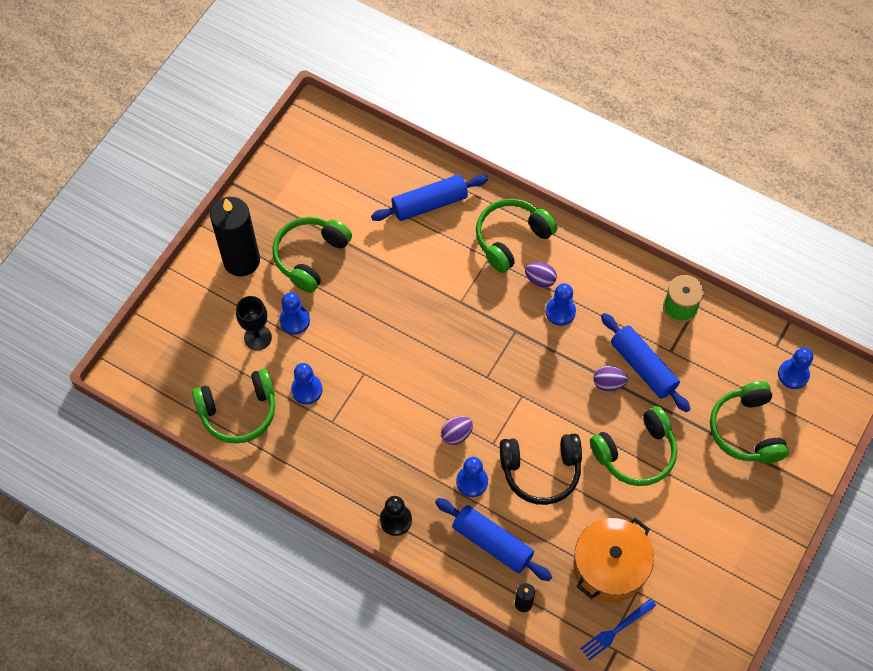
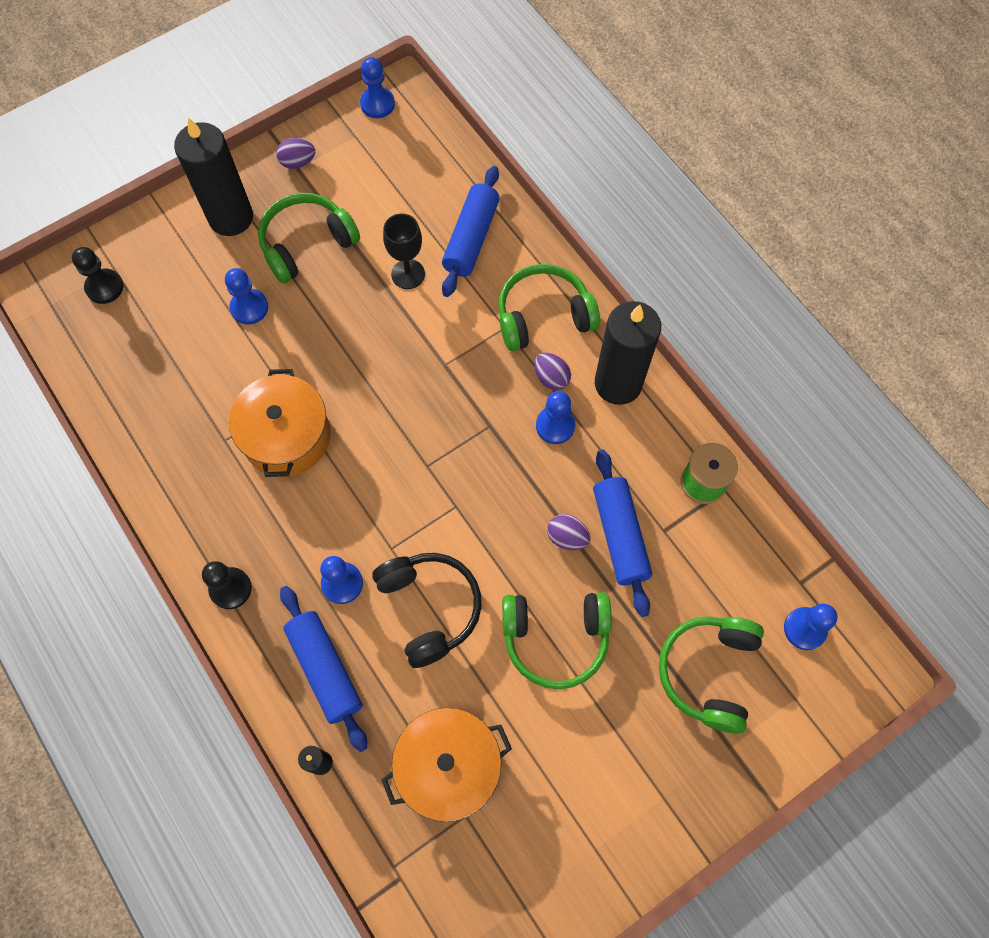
camera: 25 degrees right, 5 degrees up
(175, 351) = (104, 287): none -> black pawn
(239, 411) = (131, 384): green headphones -> none
(257, 337) = (199, 309): black goblet -> black goblet (408, 274)
(307, 390) = (218, 391): blue pawn -> blue pawn (377, 104)
(375, 400) = (286, 436): none -> orange pot
(429, 204) = (471, 238): blue rolling pin -> blue rolling pin turned 75 degrees counterclockwise
(456, 434) = (355, 518): purple egg -> purple egg (298, 162)
(541, 471) = (429, 608): black headphones -> black headphones turned 135 degrees counterclockwise
(588, 264) = (618, 383): none -> black candle
(616, 630) = (413, 852): blue fork -> none

